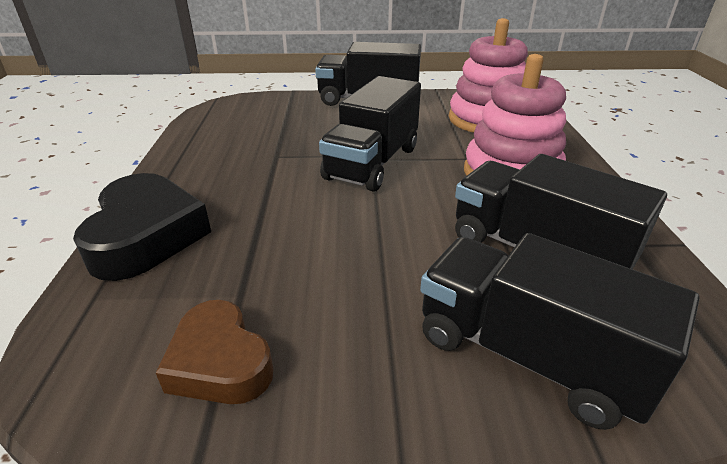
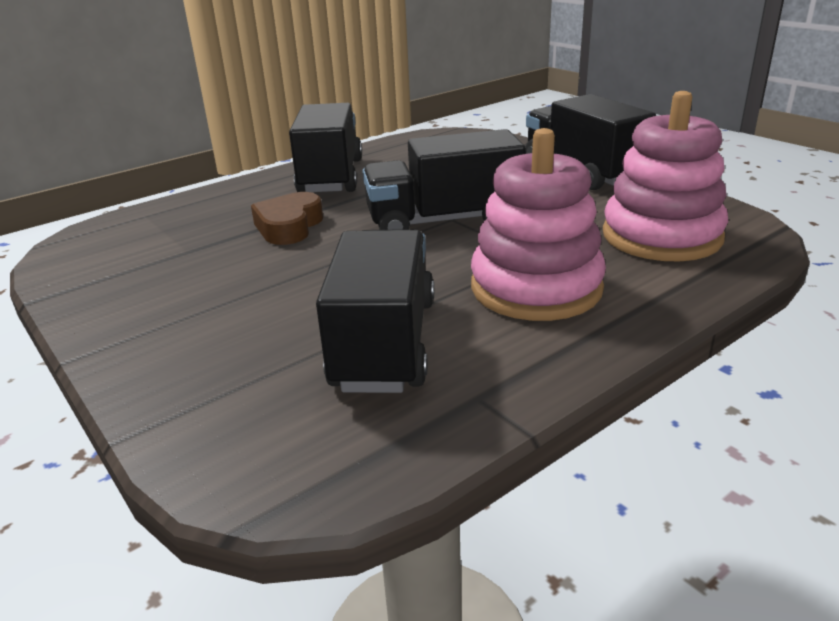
camera: 55 degrees right, 5 degrees down
(146, 235) = (223, 198): black heart -> none
(220, 362) = (117, 272): brown heart -> brown heart (289, 226)
(527, 355) = (214, 377): black truck -> black truck (331, 177)

